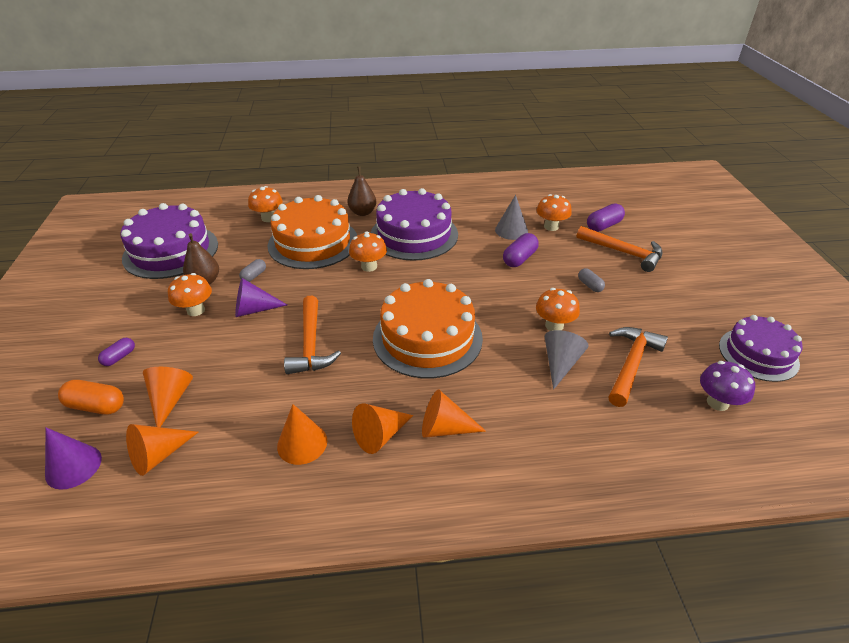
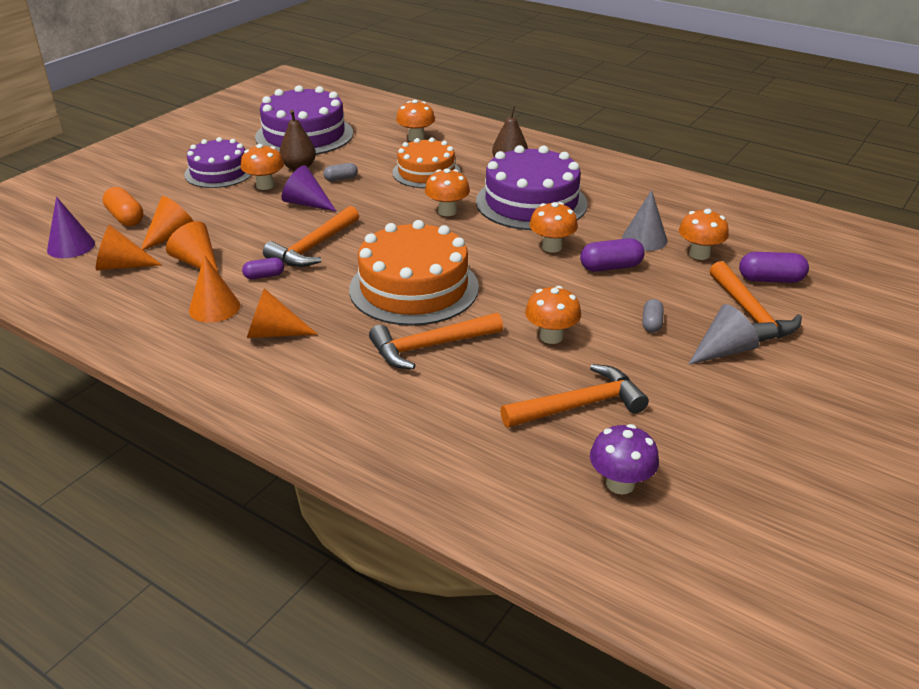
camera: 40 degrees right, 5 degrees down
(119, 357) = (176, 194): purple capsule -> purple capsule (264, 276)
(313, 242) = (426, 172): orange cake -> orange cake, size x0.65
(445, 428) = (328, 356): orange cone -> orange cone (198, 263)
(469, 261) = (552, 247): none -> orange mushroom
(498, 377) = (430, 347): none -> orange hammer
(560, 364) = (506, 367): grey cone -> grey cone (723, 351)
(758, 354) = (753, 477): purple cake -> purple cake (219, 172)

